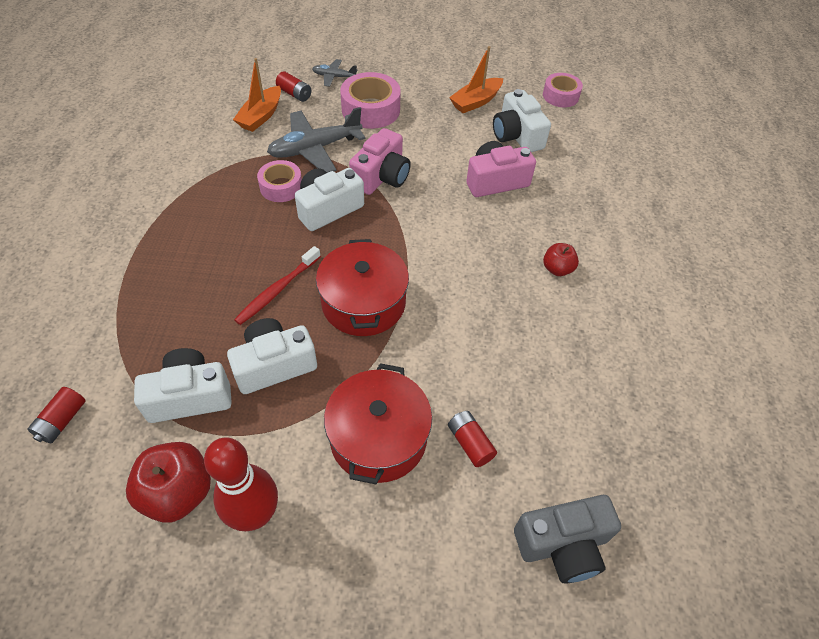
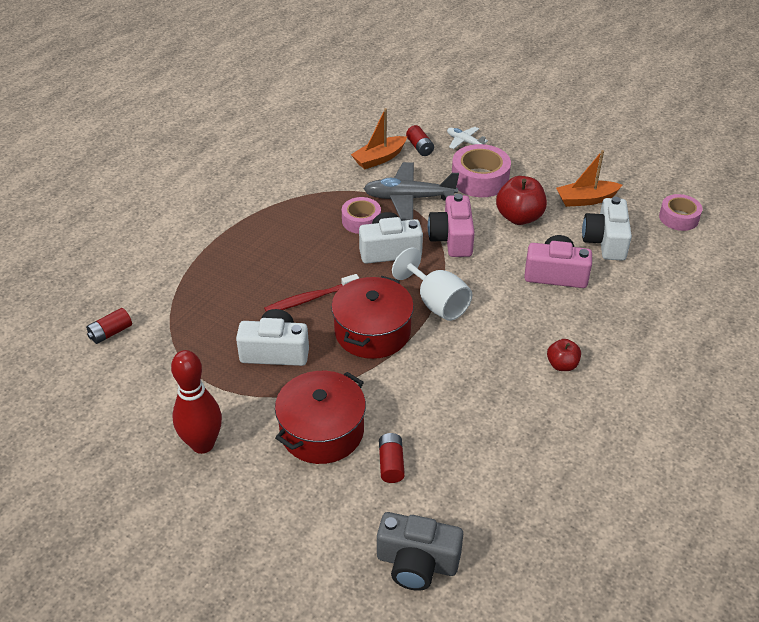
camera: 30 degrees right, 10 degrees down
(178, 493) = (160, 408): red apple -> red apple (519, 217)
(190, 396) = (203, 350): white camera -> none
(334, 77) = (464, 142): grey plane -> white plane
(381, 177) = (452, 238): pink camera -> pink camera turned 120 degrees clockwise
(407, 248) = (436, 303): none -> white goblet

